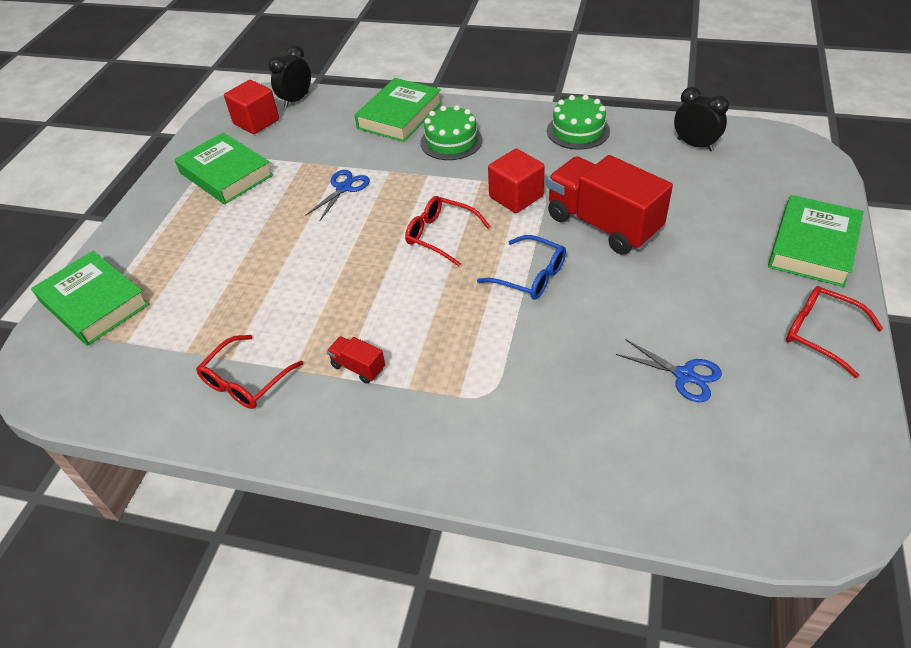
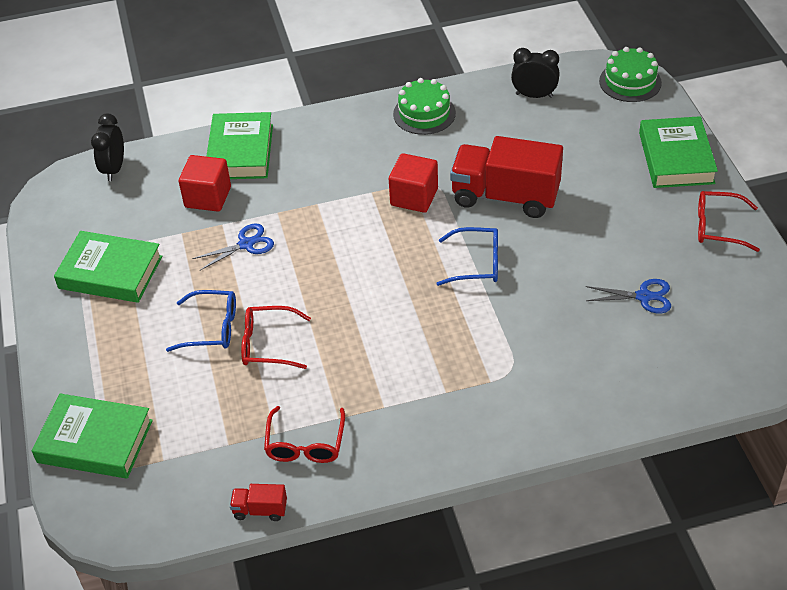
camera: 30 degrees left, 0 degrees up
(256, 122) = (91, 207): red cube -> red cube (208, 197)
(259, 246) = (212, 328): none -> blue glasses
(343, 188) = (246, 244): blue scissors -> blue scissors turned 60 degrees clockwise
(358, 367) = (392, 393): red truck -> red truck (260, 510)
(441, 235) = (374, 256): red glasses -> red glasses (268, 344)
(451, 141) = (313, 162): green cake -> green cake (630, 82)

